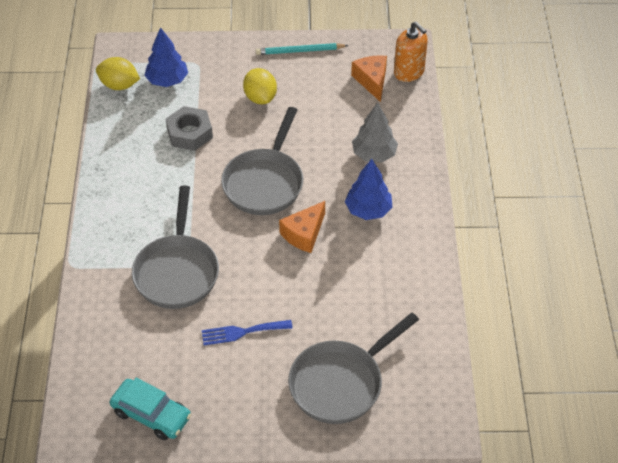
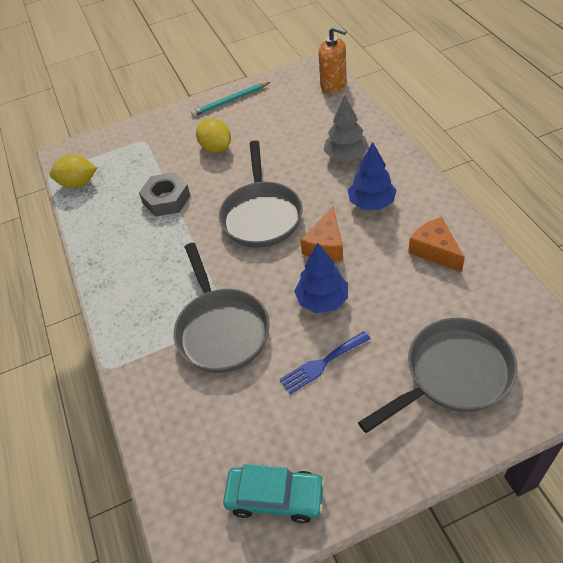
camera: 15 degrees left, 0 degrees up
(167, 80) = (122, 164): blue tree -> blue tree (322, 300)
(340, 383) = (453, 374): grey pan -> grey pan turned 150 degrees counterclockwise
(372, 81) = (306, 101): orange cheese -> orange cheese (434, 251)

